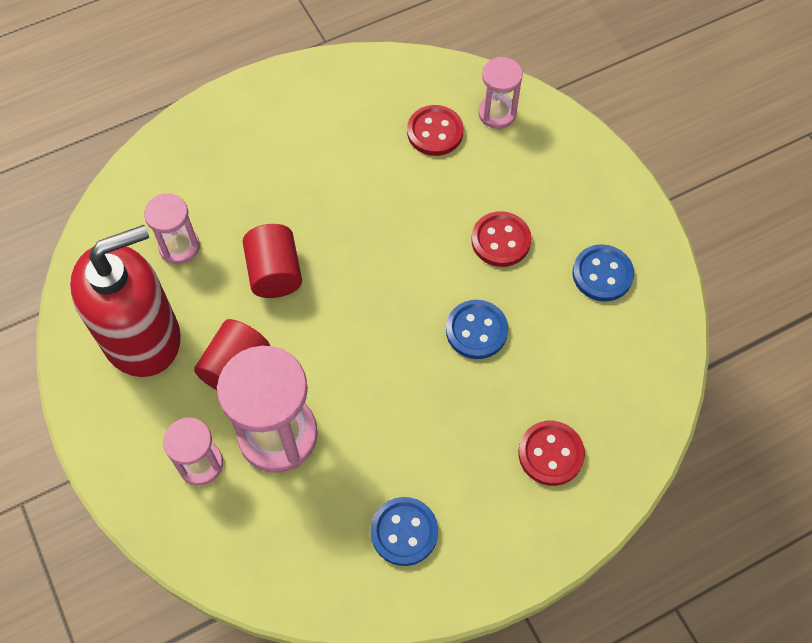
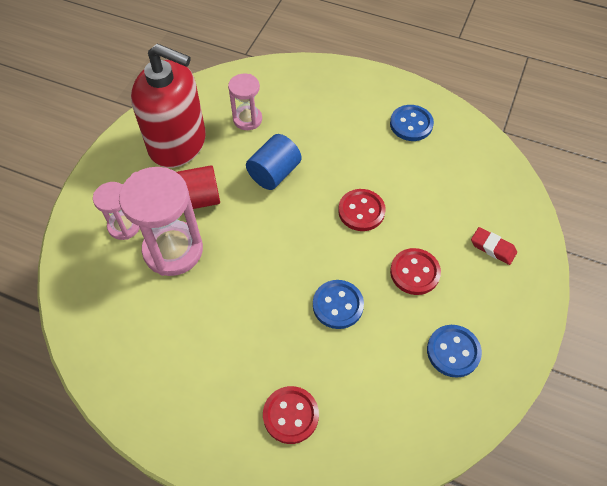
camera: 50 degrees right, 5 degrees down
(275, 273) = (274, 173): red cylinder -> blue cylinder
(404, 532) = (164, 365): blue button -> blue button (411, 124)
(435, 132) = (451, 182): red button -> red button (361, 211)
(497, 113) = (502, 204): pink hourglass -> none
(533, 159) = (493, 248): none -> red eraser

